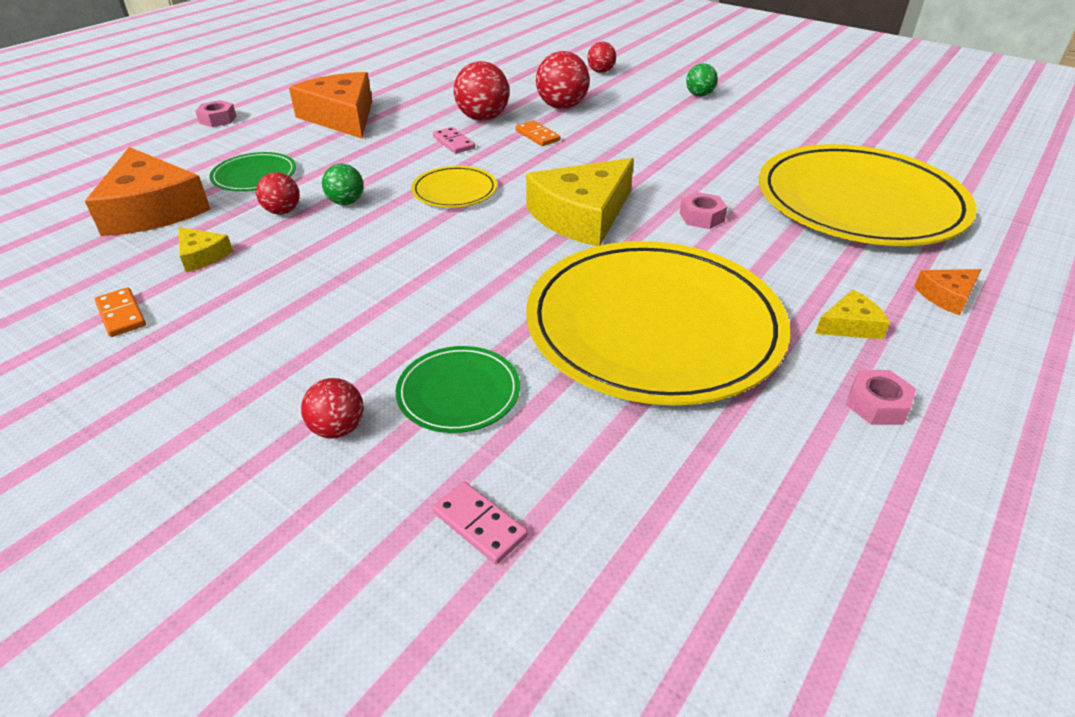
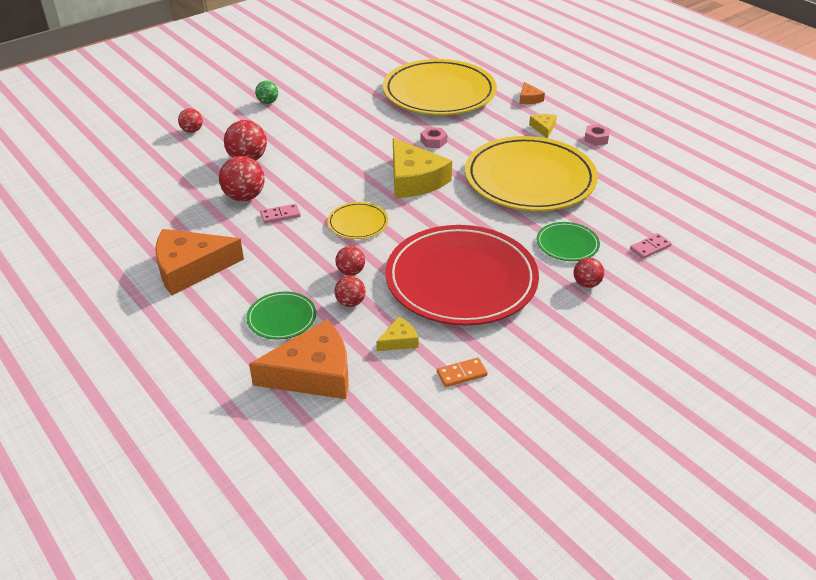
camera: 75 degrees left, 0 degrees up
(218, 119) = (142, 345): pink nut -> none
(338, 288) = (461, 279): none -> red plate
(346, 202) = (350, 272): green ball -> red ball
(537, 136) = (291, 178): orange domino -> none

